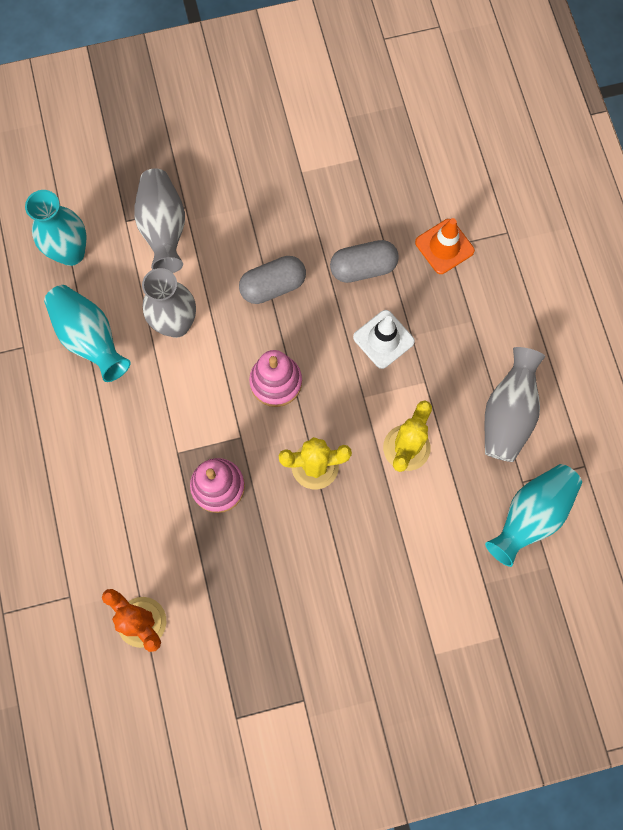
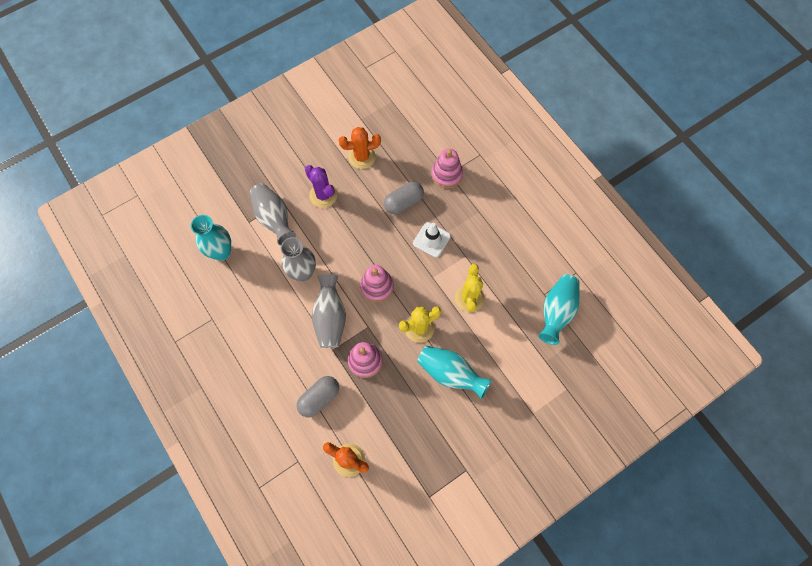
camera: 20 degrees left, 5 degrees down
(90, 338) = (252, 299): turquoise vase -> turquoise vase (450, 373)
(248, 216) = (323, 195): none -> purple cactus
(273, 286) = (354, 231): grey capsule -> grey capsule (319, 398)
(326, 177) = (362, 157): none -> orange cactus
(444, 246) = (446, 174): orange traffic cone -> pink stacking toy
(507, 414) = (520, 258): grey vase -> grey vase (330, 318)

